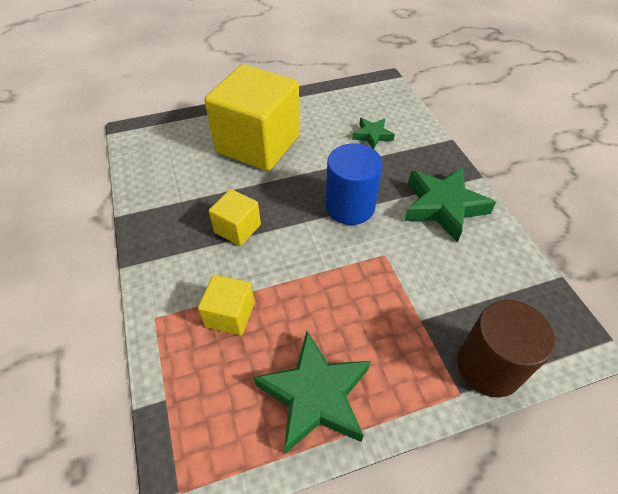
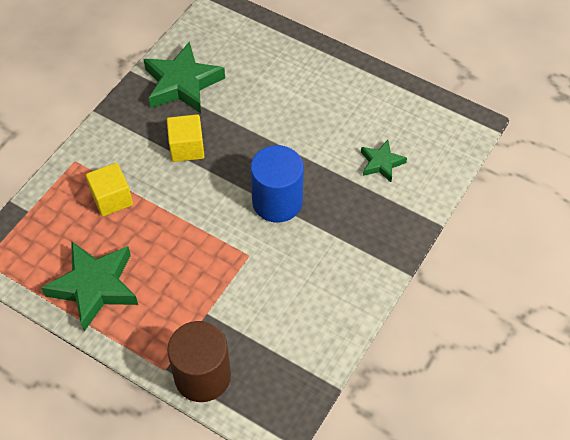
camera: 50 degrees right, 5 degrees up
(258, 144) = (287, 94): yellow cube -> none
(443, 206) = (341, 265): green star -> green star (182, 84)

